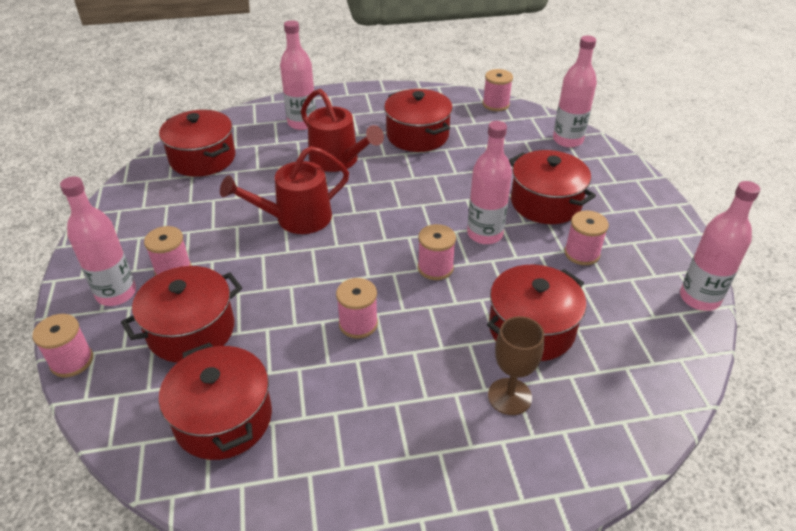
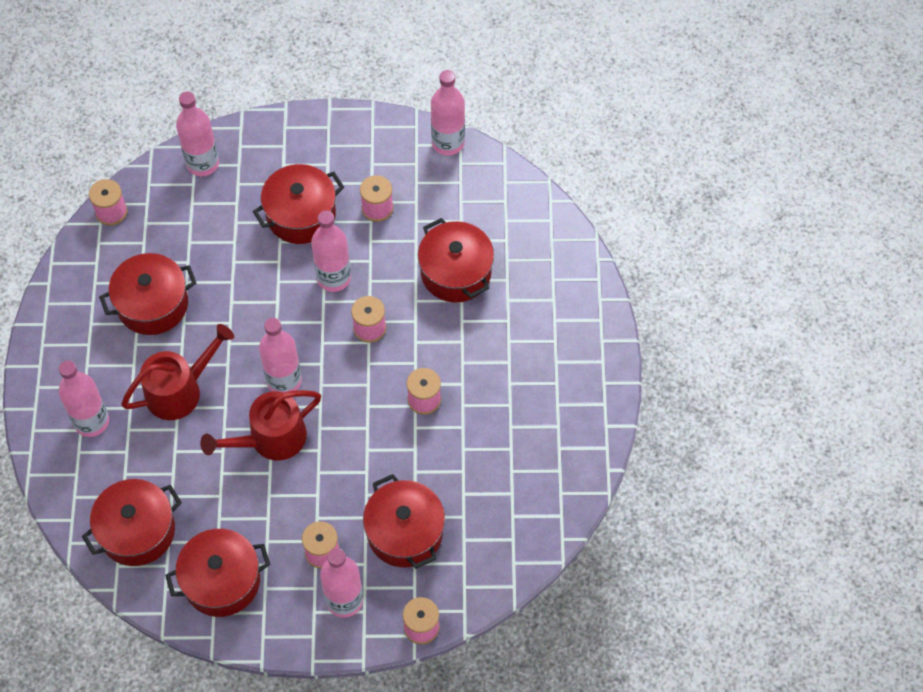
camera: 80 degrees left, 20 degrees up
(223, 418) = (502, 505): red pot -> red pot (222, 581)
(296, 218) = (271, 439): red watering can -> red watering can turned 75 degrees clockwise
(360, 218) = (284, 380): none -> pink bottle
(509, 396) = (517, 305): brown goblet -> none

